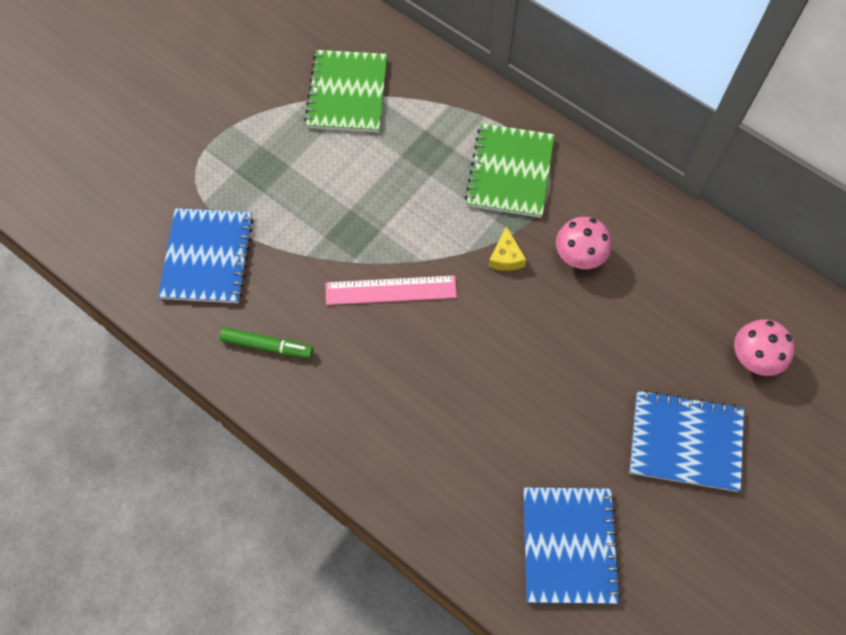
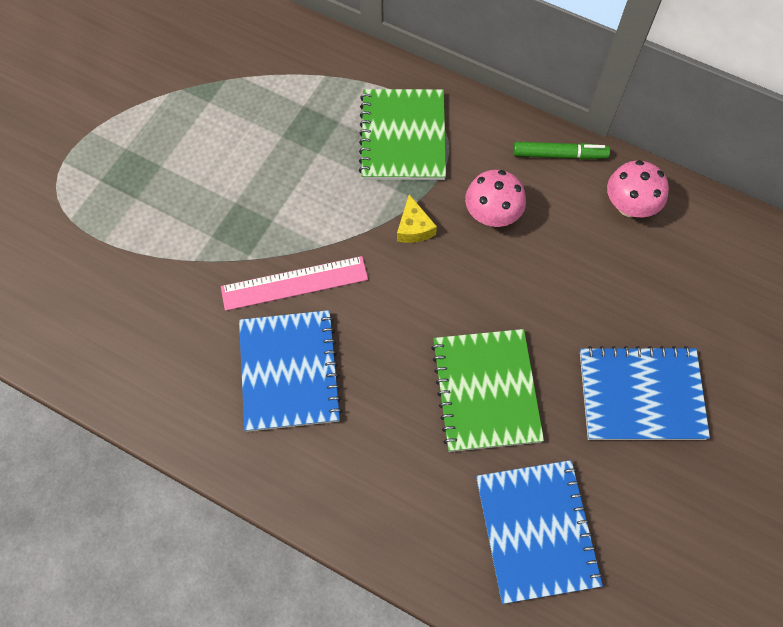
camera: 10 degrees left, 0 degrees up
(207, 257) = (84, 279): blue notebook -> blue notebook (289, 371)
(267, 346) = (166, 367): green marker -> green marker (559, 155)
(347, 93) = (212, 78): green notebook -> green notebook (486, 391)
(753, 358) = (695, 293): pink mushroom -> pink mushroom (629, 206)

